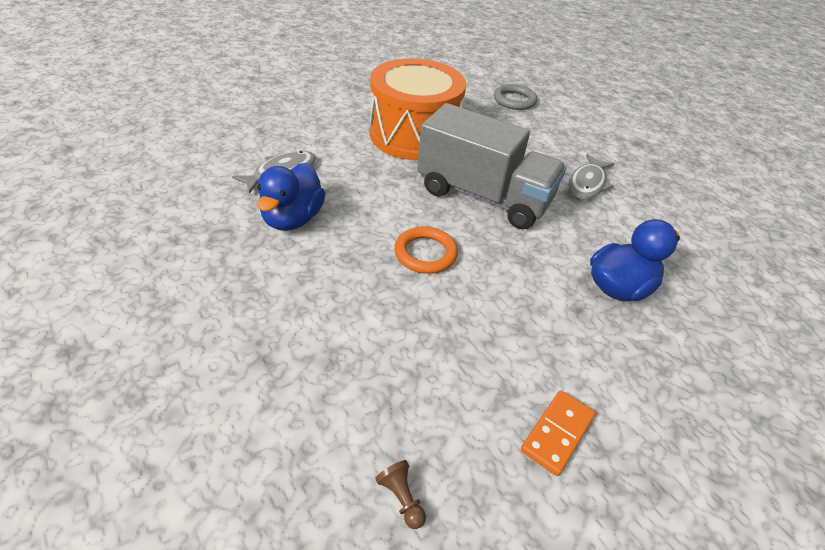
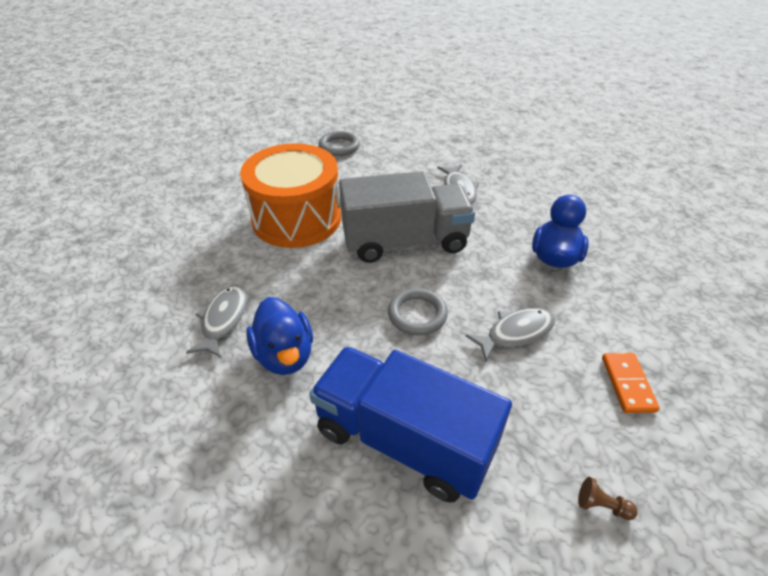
camera: 35 degrees left, 0 degrees up
(305, 328) = (404, 439): none -> blue truck
(425, 253) = (417, 314): orange ring -> grey ring
(496, 320) = (516, 333): none -> grey fish

